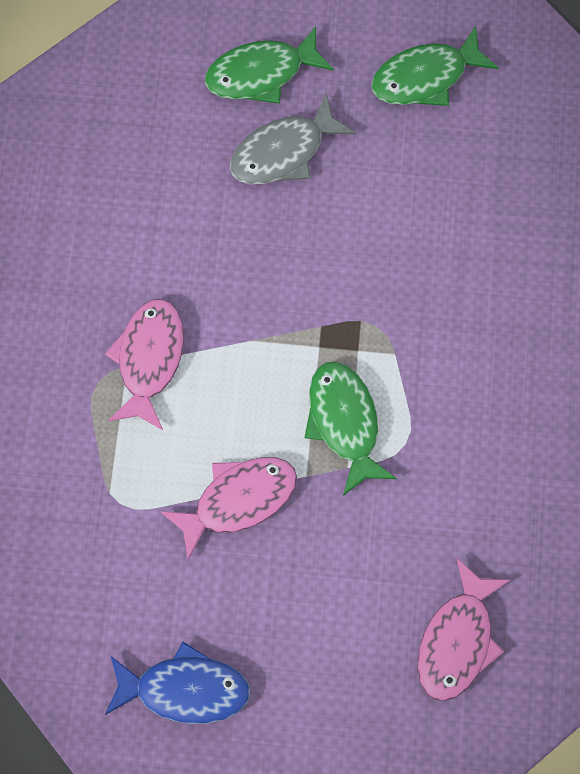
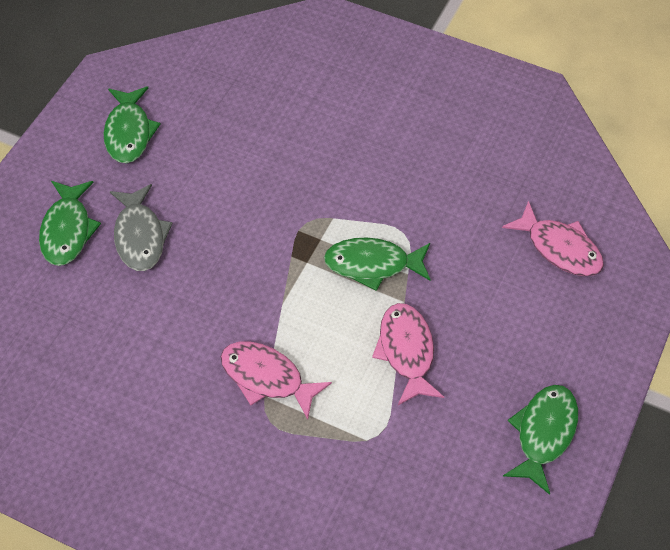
camera: 70 degrees left, 15 degrees down
(185, 689) = (544, 434): blue fish -> green fish

